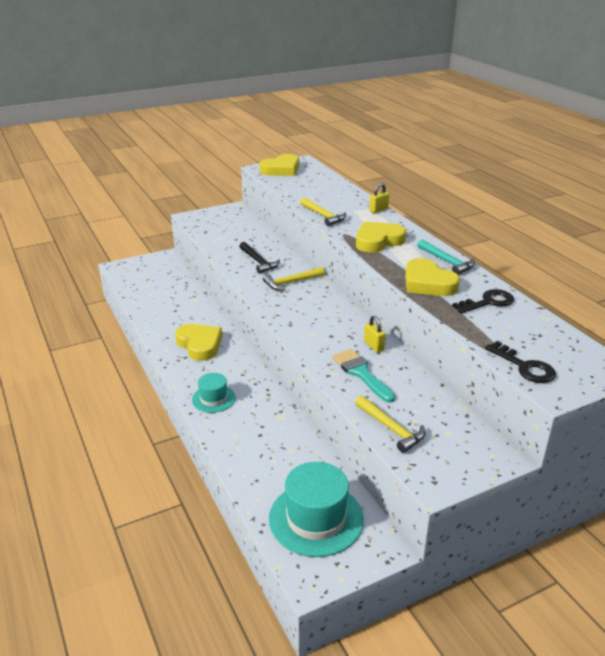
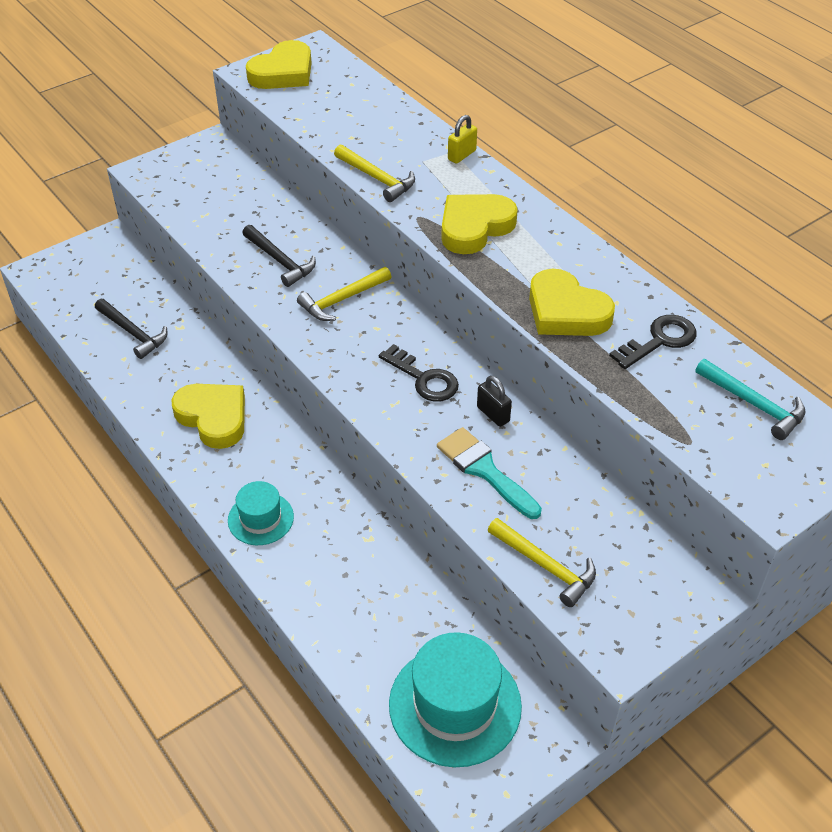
camera: 10 degrees left, 15 degrees up
(164, 300) = (133, 333): none -> black hammer
(373, 345) = (493, 414): yellow padlock -> black padlock
(447, 262) = (587, 262): turquoise hammer -> turquoise hammer (754, 404)
(524, 366) = (727, 462): black key -> black key (423, 378)

